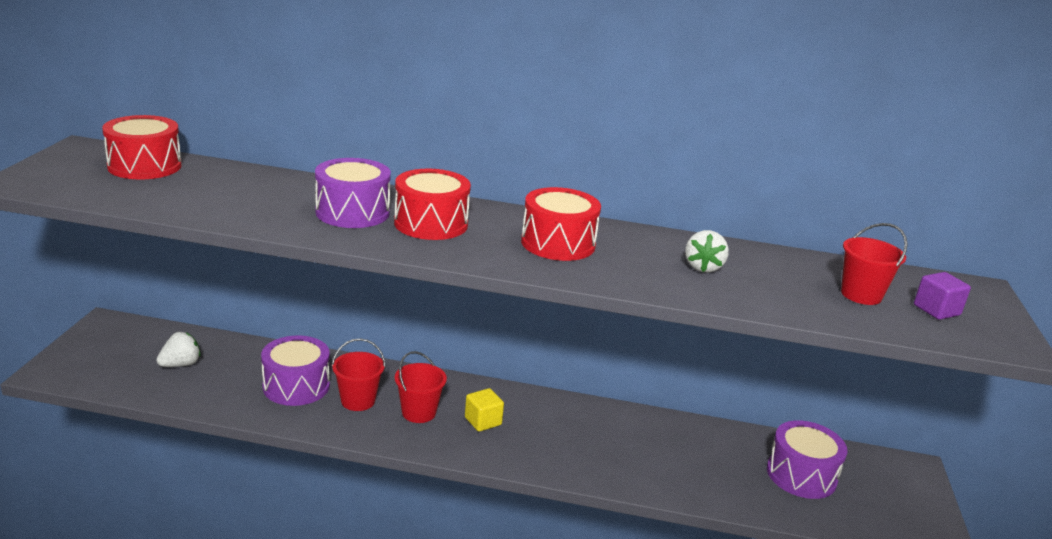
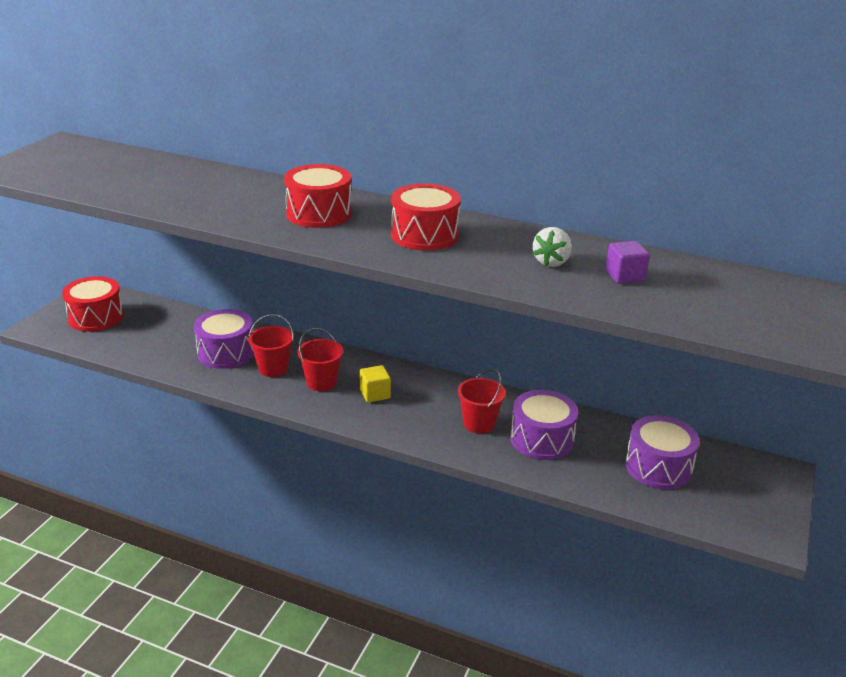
camera: 15 degrees right, 5 degrees up
(144, 166) = (104, 158): red drum -> red drum (96, 317)
(180, 364) = (139, 328): white strawberry -> none
(352, 212) = (256, 201): purple drum -> purple drum (542, 439)
(861, 295) = (697, 295): red bucket -> red bucket (479, 423)
(936, 310) = (769, 313): purple cube -> purple cube (625, 276)

